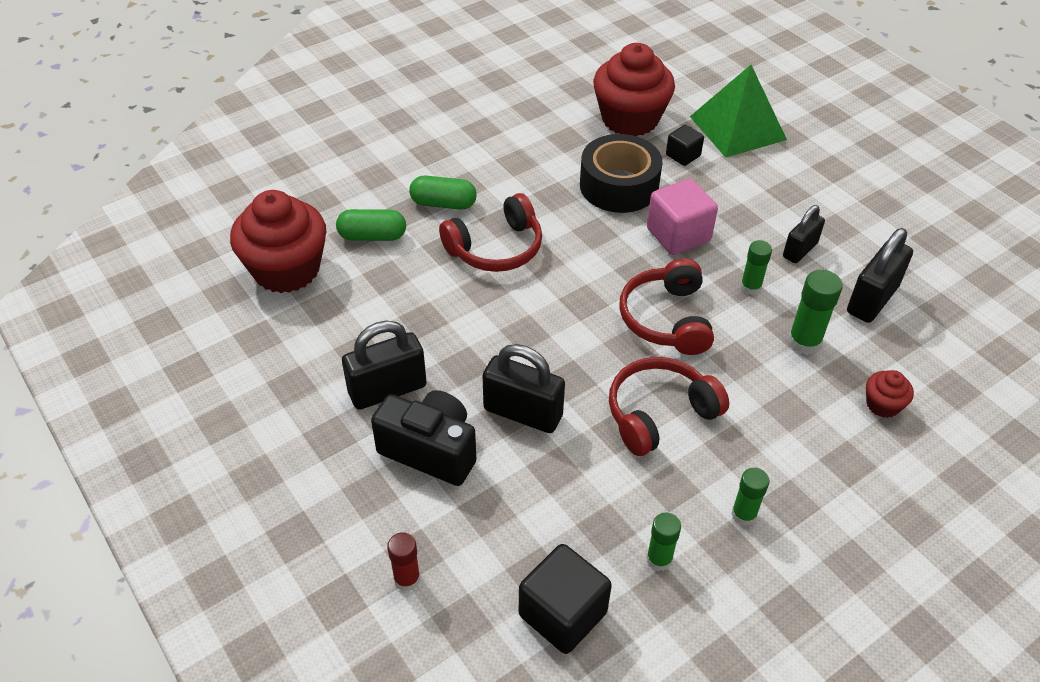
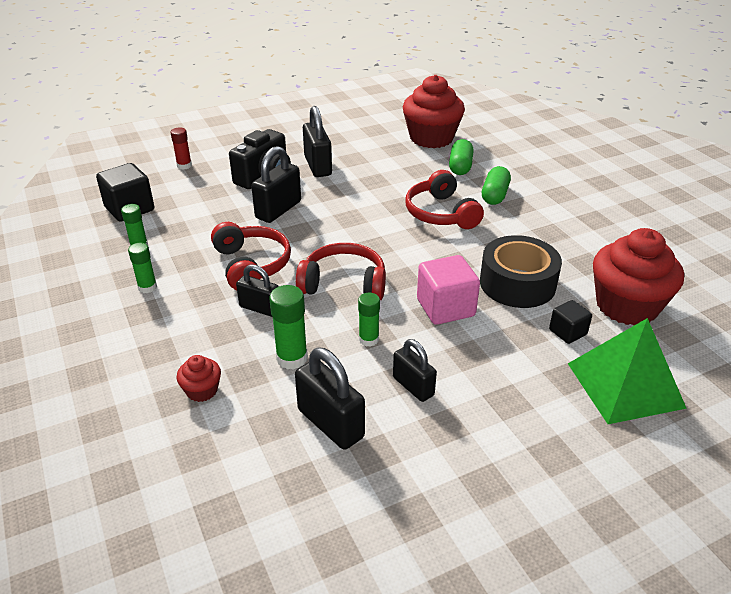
camera: 100 degrees right, 10 degrees down
(738, 386) = (260, 308): none -> black padlock

